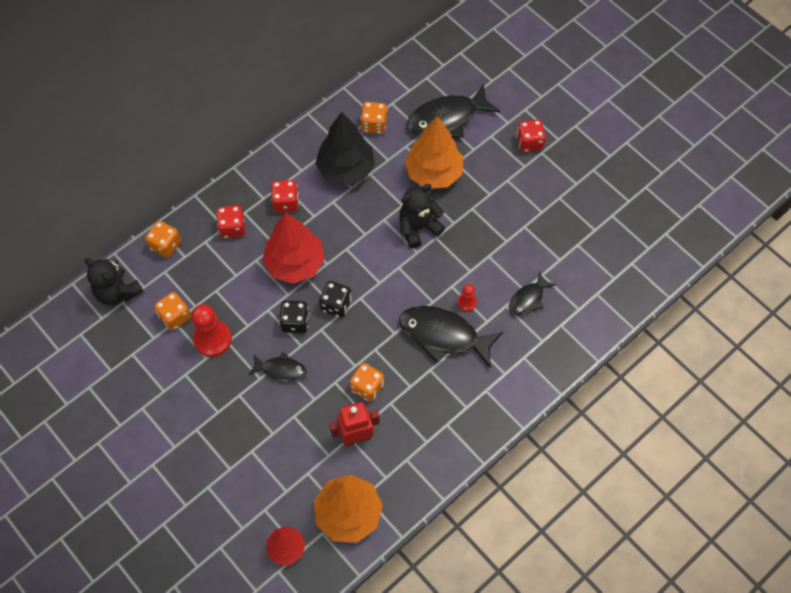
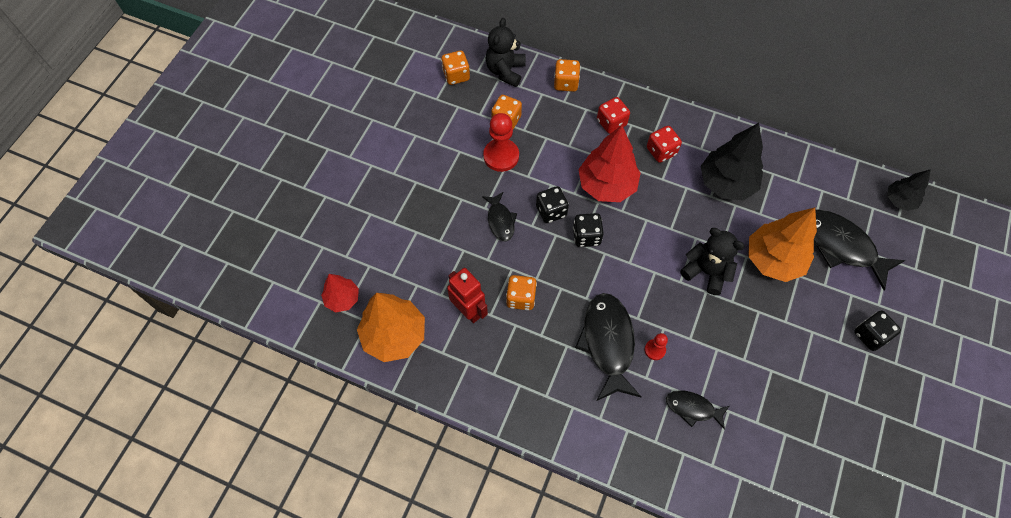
camera: 65 degrees right, 0 degrees up
(374, 125) = (788, 186): orange dice -> orange dice (456, 75)
(430, 56) = (899, 200): none -> black tree
(529, 143) = (870, 335): red dice -> black dice

